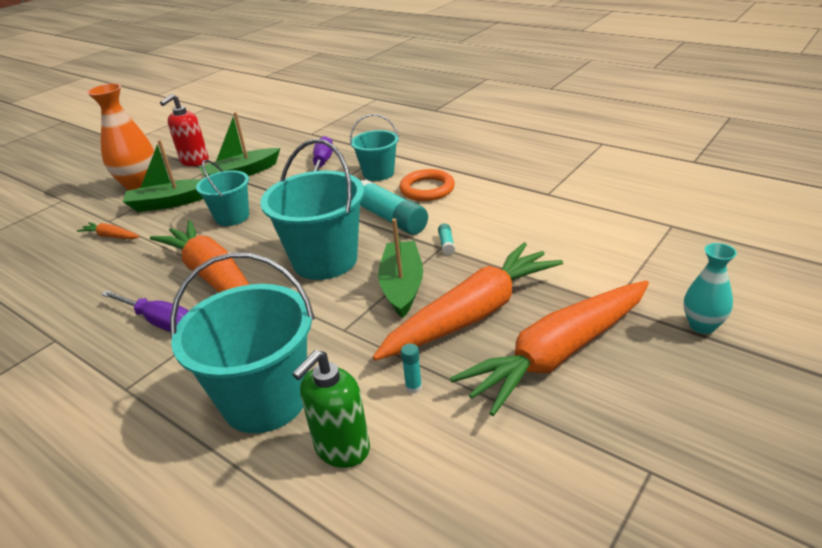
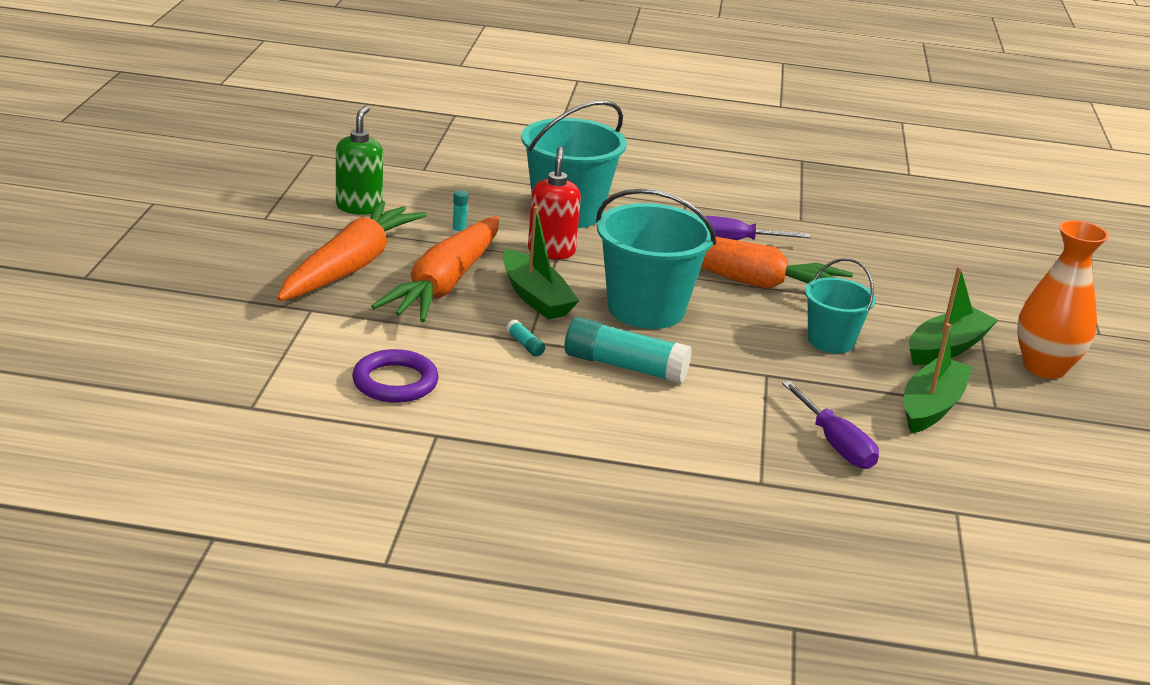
camera: 145 degrees right, 5 degrees down
(111, 236) = (933, 300): orange carrot -> none
(194, 161) = (1046, 419): red soap dispenser -> red soap dispenser (551, 251)
(341, 448) = (483, 200): green soap dispenser -> green soap dispenser (359, 207)
(378, 173) = (722, 436): turquoise bucket -> none
(427, 189) = (618, 418): orange ring -> none
(560, 229) = (395, 382): none -> purple ring
(702, 325) = (221, 303): turquoise vase -> none

